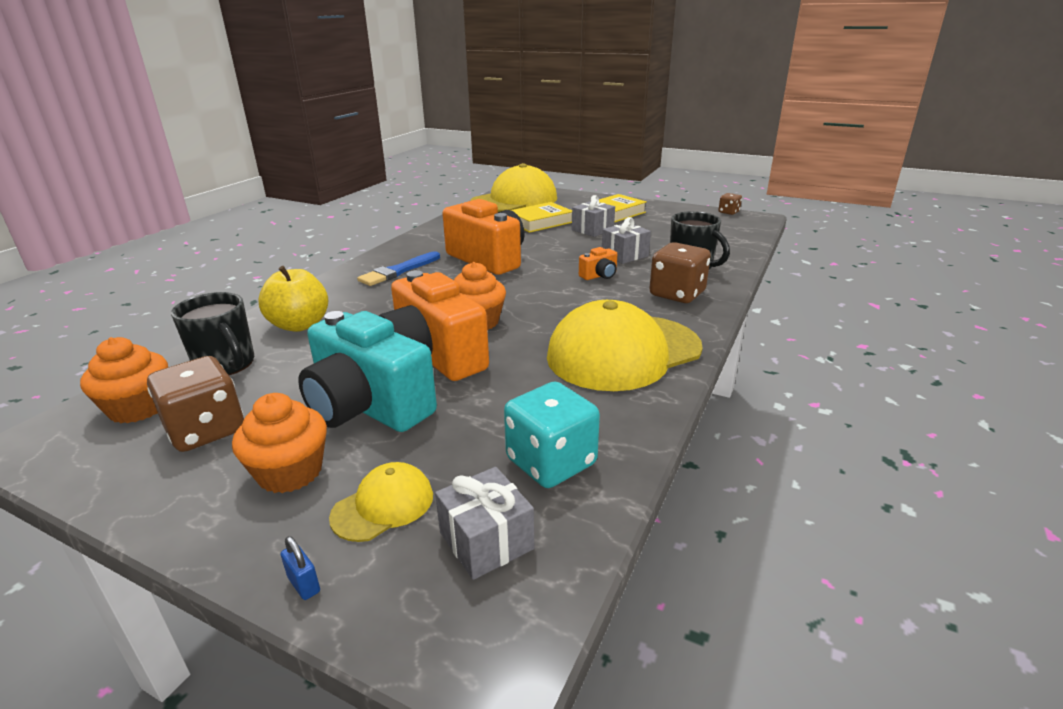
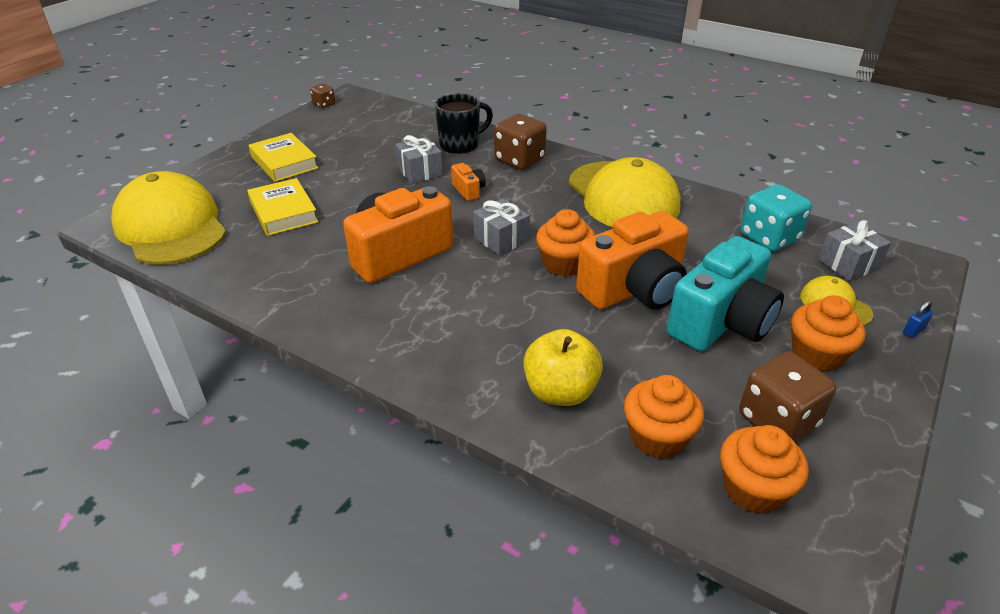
camera: 85 degrees left, 10 degrees up
(226, 365) = (657, 437): black mug -> orange cupcake
(398, 271) = (412, 323): blue brush -> none
(592, 230) = (333, 181): grey gift -> grey gift (501, 239)

